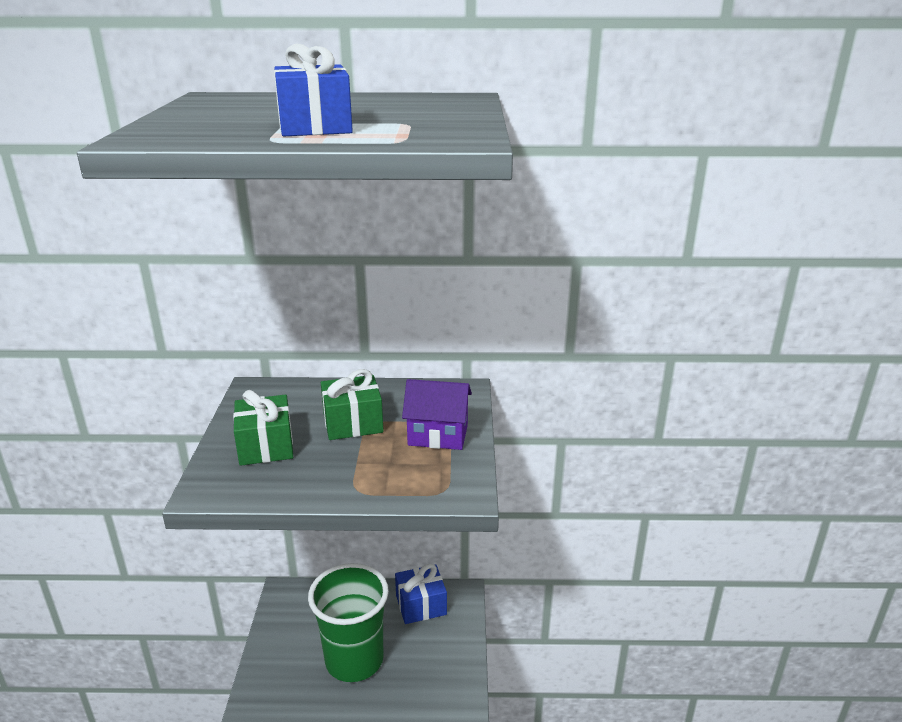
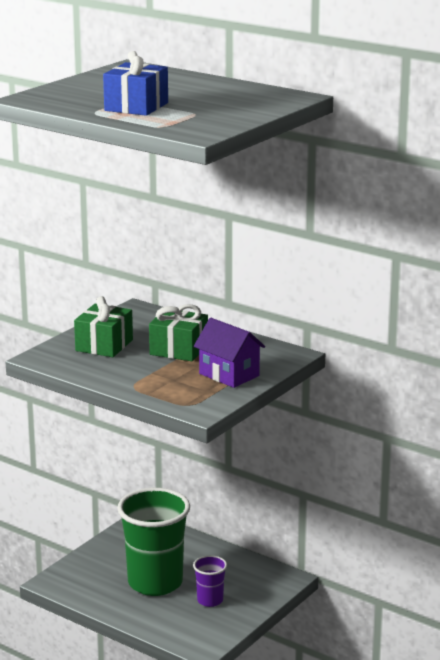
camera: 35 degrees right, 5 degrees down
(421, 605) = (243, 571): blue gift -> none
(421, 655) = (210, 600): none -> purple cup

